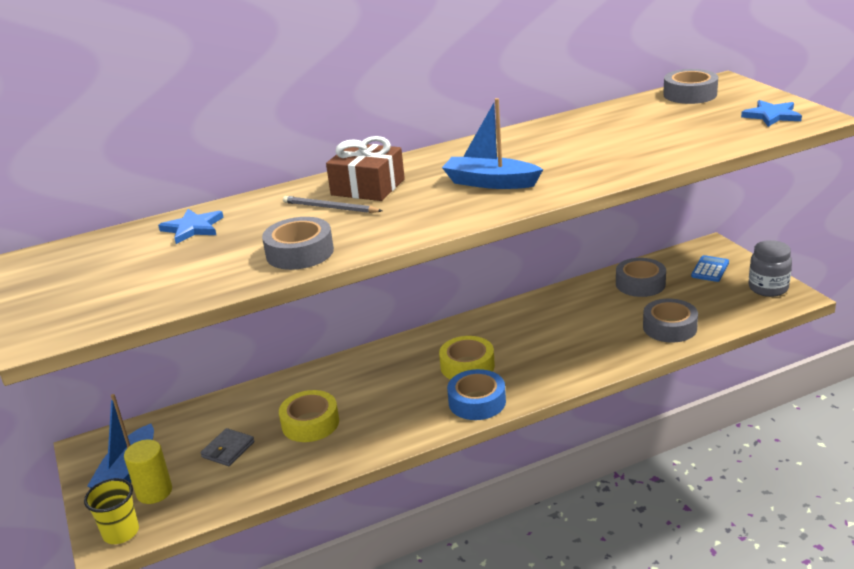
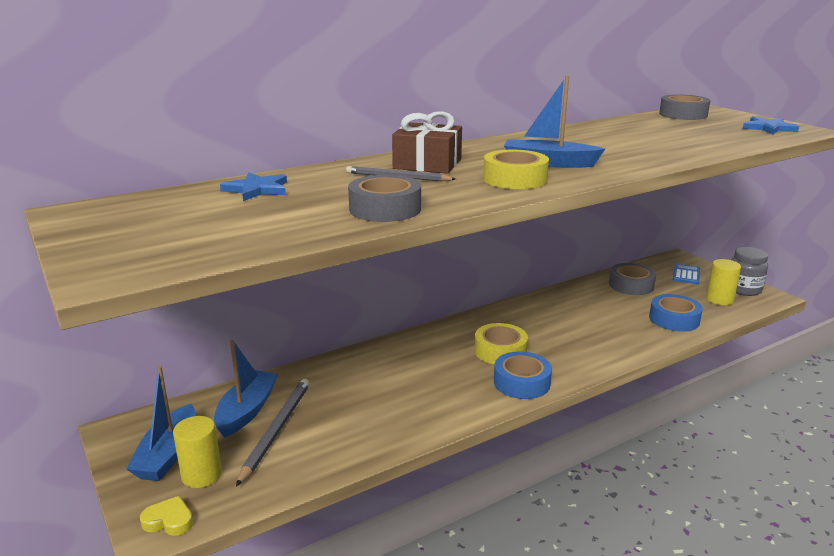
camera: 10 degrees left, 5 degrees down
(121, 532) = (169, 520): yellow cup -> yellow heart
(205, 429) = (247, 411): none -> blue boat
(228, 449) = (276, 430): grey wallet -> grey pencil
(310, 423) = (358, 403): yellow tape -> yellow tape (515, 179)
(669, 327) = (674, 319): grey tape -> blue tape
(733, 302) = (719, 299): none -> yellow cylinder

